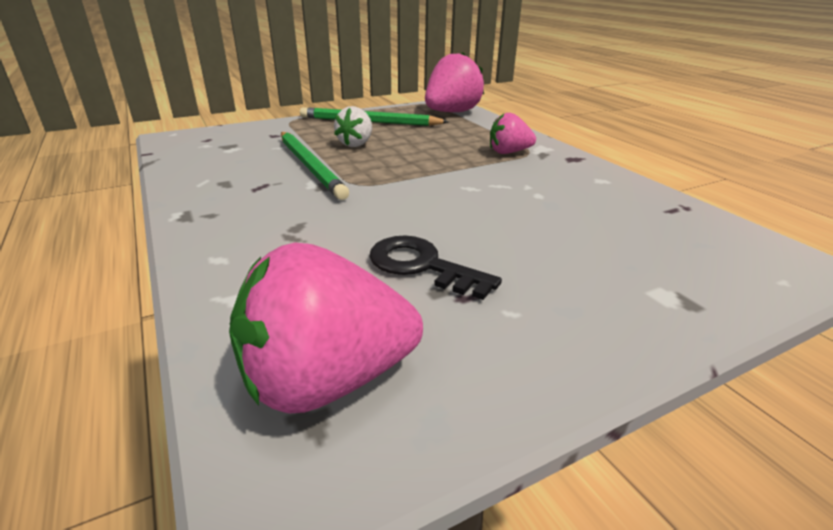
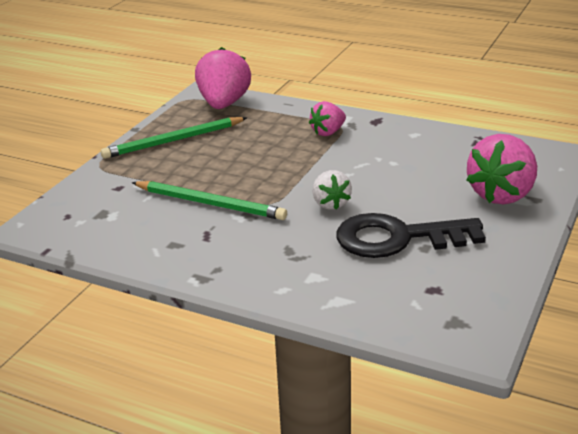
camera: 35 degrees left, 0 degrees up
(327, 380) = (439, 307): pink strawberry -> pink strawberry (502, 194)
(356, 144) = (206, 169): white strawberry -> white strawberry (330, 204)
(422, 266) = (398, 238): black key -> black key, size x1.59

